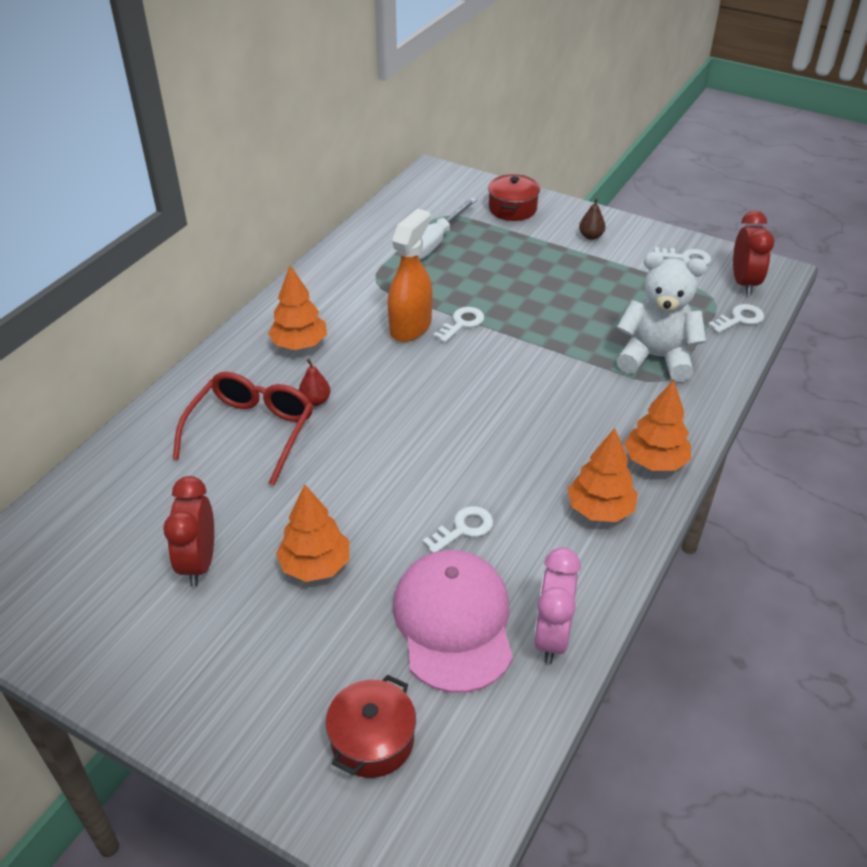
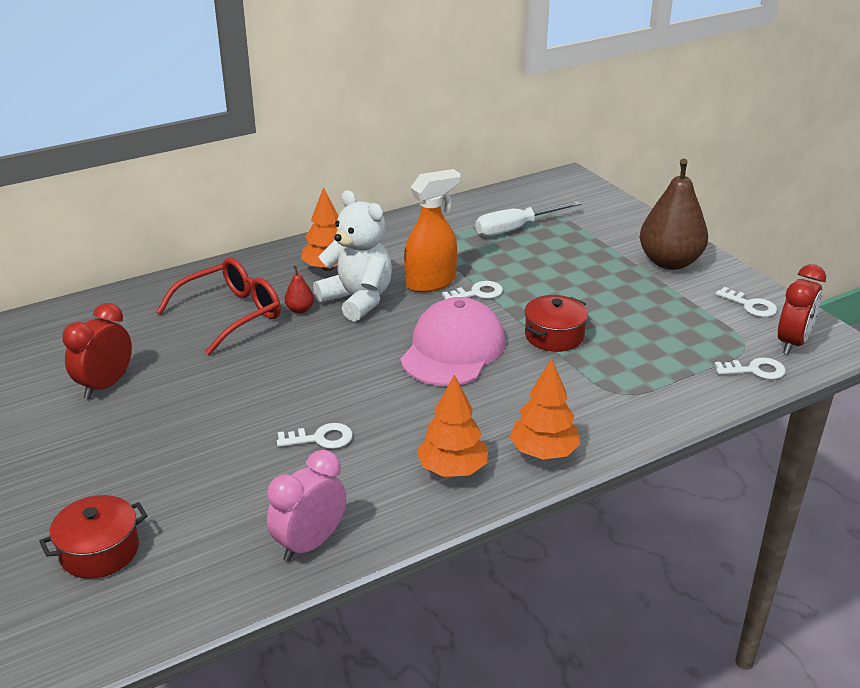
camera: 30 degrees right, 10 degrees down
(315, 565) = (183, 419): orange tree -> none
(453, 622) = (243, 500): pink cap -> pink cap (453, 349)
(512, 209) = (615, 222): red pot -> red pot (554, 336)
(591, 236) = (669, 262): brown pear -> brown pear, size x2.43
(655, 358) = (632, 374): white teddy bear -> white teddy bear (357, 300)

